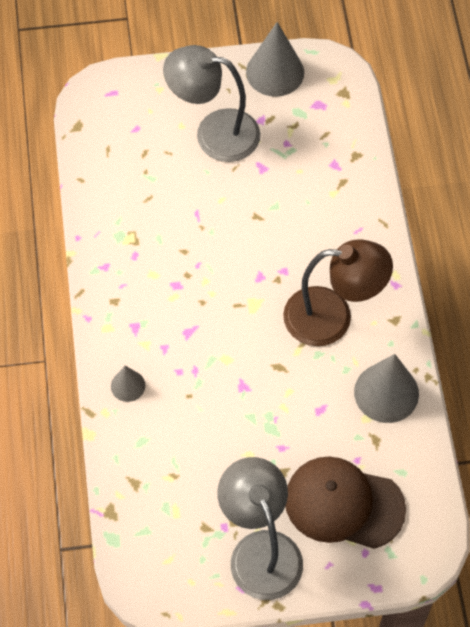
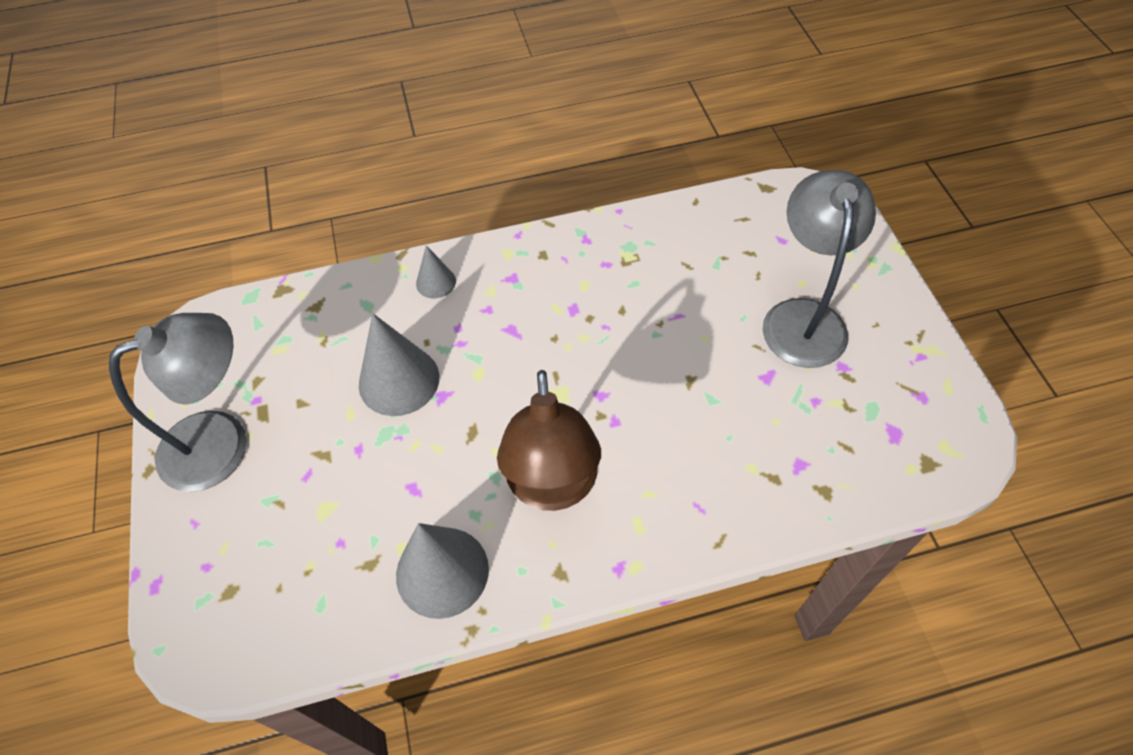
camera: 85 degrees right, 5 degrees down
(275, 72) = (927, 373): grey cone -> grey cone (399, 380)
(343, 504) = (276, 532): brown cap -> none

